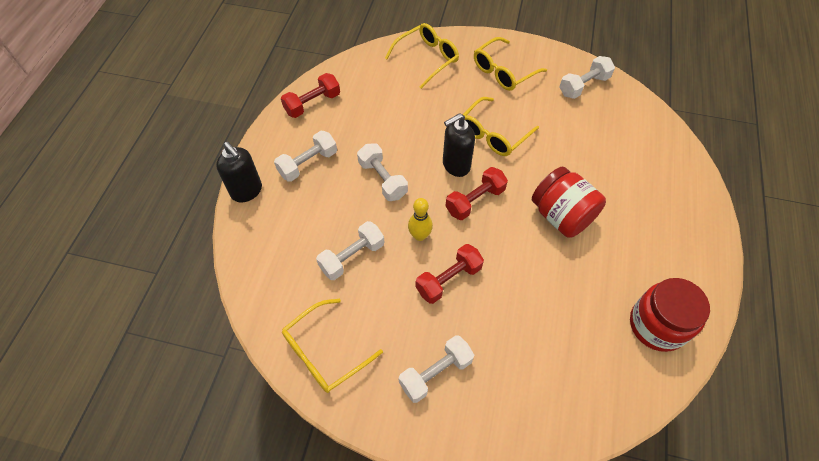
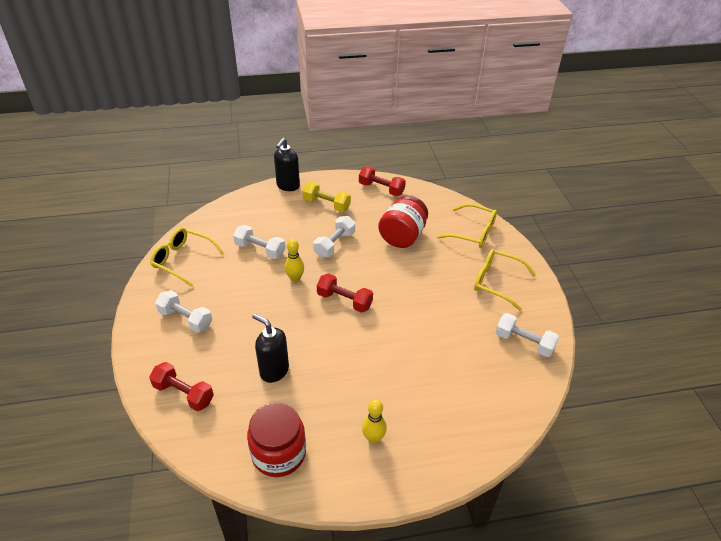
camera: 65 degrees right, 15 degrees down
(308, 163) = (326, 204): white dumbbell -> yellow dumbbell
(448, 279) = (264, 305): red dumbbell -> red dumbbell (184, 393)
(455, 165) = (372, 280): black soap dispenser -> black soap dispenser (274, 371)
(493, 134) = (420, 294): yellow glasses -> none
(561, 216) = (360, 360): red jar -> red jar (402, 236)
(658, 238) = (373, 438): none -> yellow bowling pin

